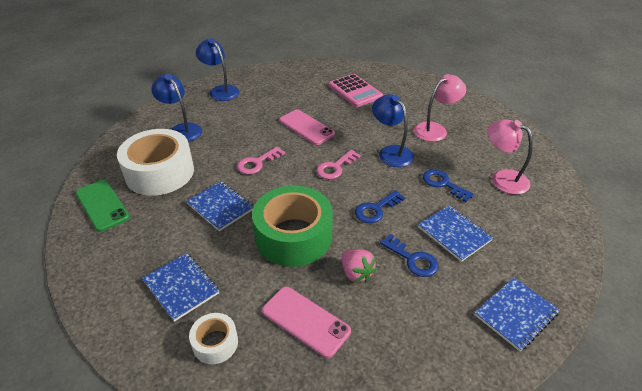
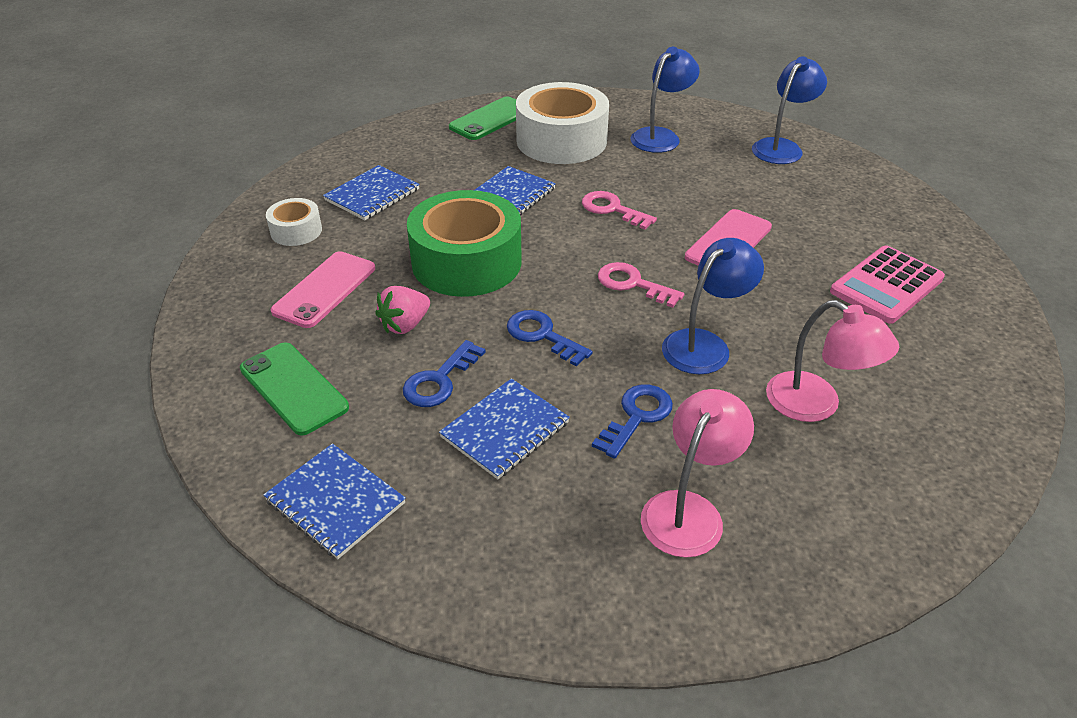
camera: 80 degrees right, 0 degrees up
(416, 339) = (294, 388): none -> green phone

